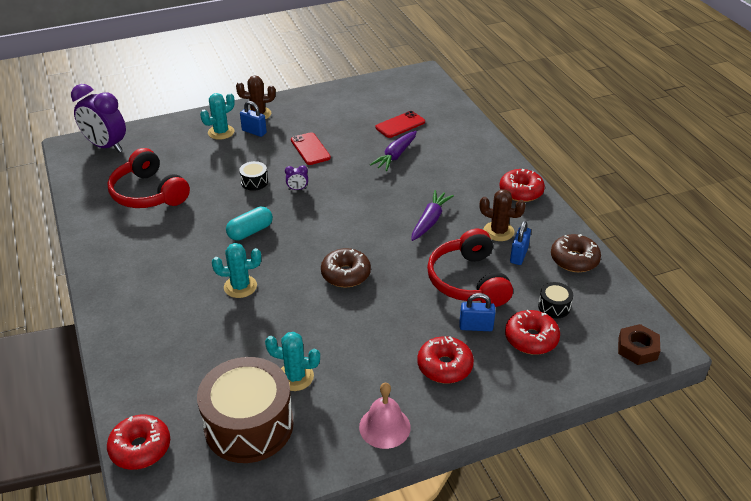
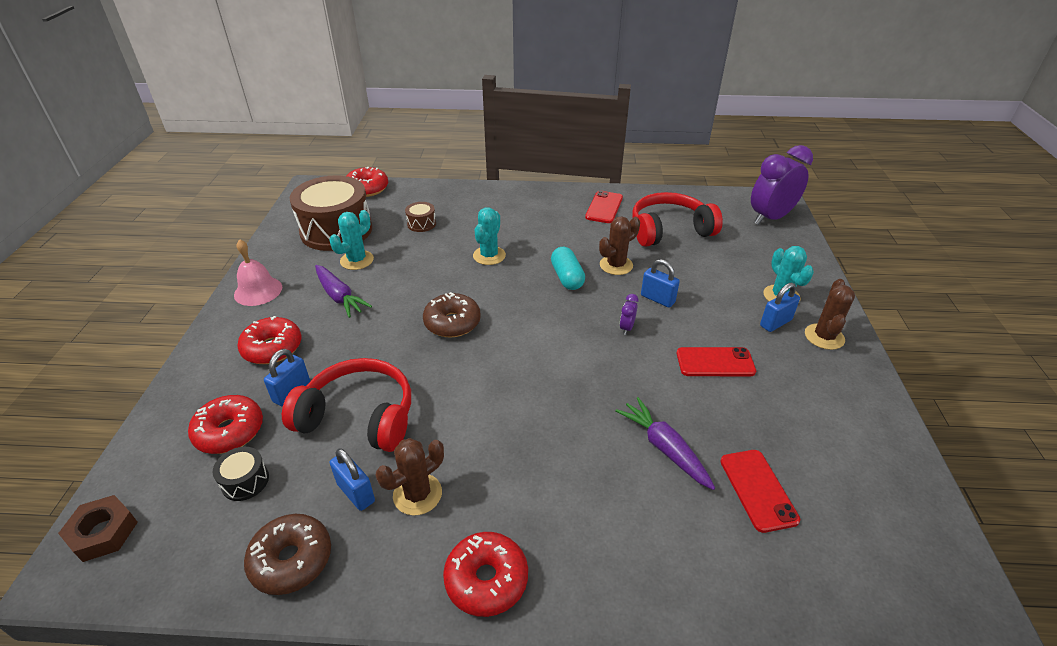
camera: 115 degrees right, 0 degrees up
(120, 238) = (604, 207): none -> red phone
(204, 358) = (421, 224): none -> brown drum
(219, 210) = (616, 265): none -> brown cactus
(254, 182) = (657, 299): black drum -> blue padlock
(430, 221) = (491, 426): purple carrot -> purple carrot (339, 297)

